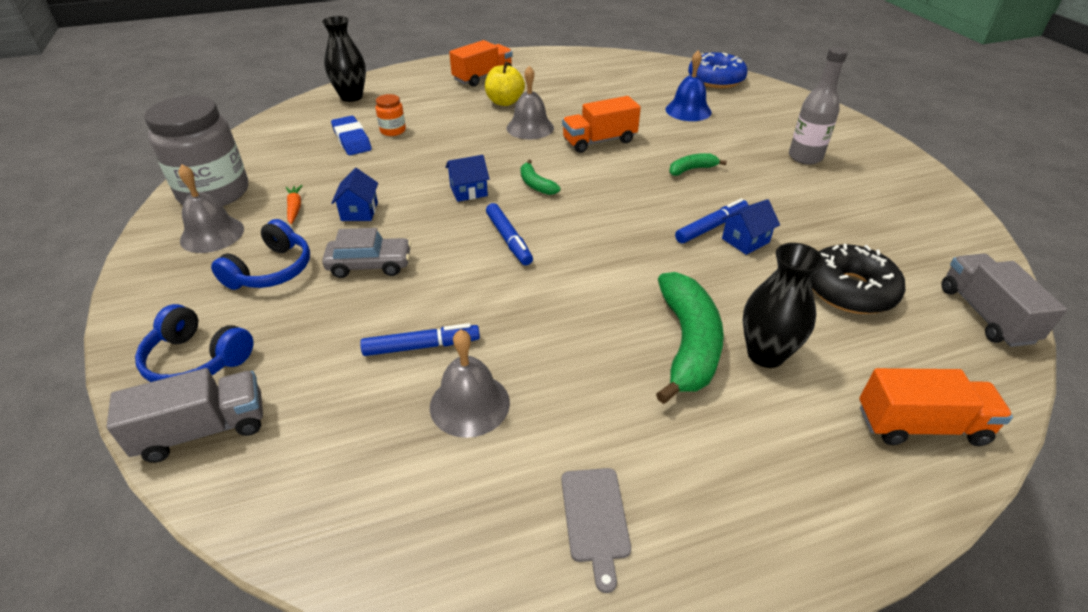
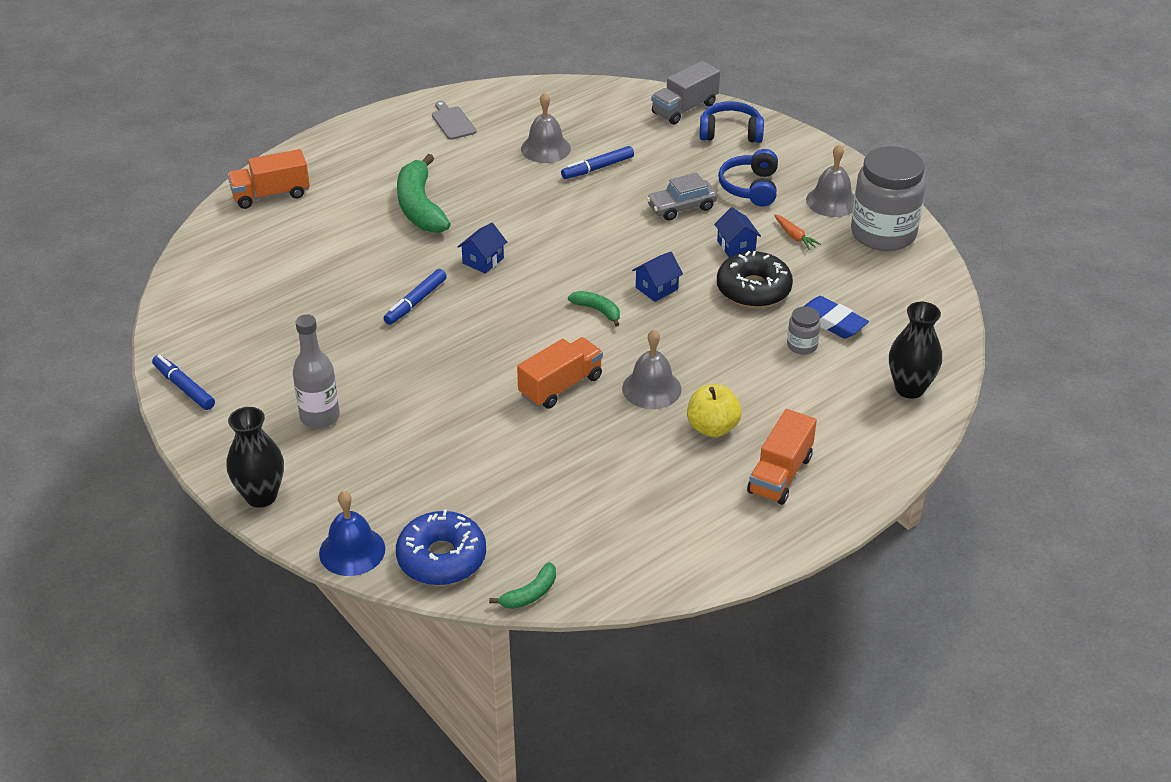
camera: 160 degrees right, 0 degrees up
(393, 131) = (802, 345): orange jar -> grey jar
(508, 239) = (588, 251): blue marker -> blue marker (184, 387)
(688, 110) = (469, 470): blue bell -> blue bell (352, 551)
(691, 169) = (445, 367): green banana -> green banana (530, 594)
(745, 240) = (383, 295): blue house -> blue house (483, 260)
(765, 354) = (366, 212): black vase -> black vase (261, 496)
(849, 290) = (298, 270): black donut -> black donut (753, 289)
(985, 314) = (197, 274): grey truck -> none

